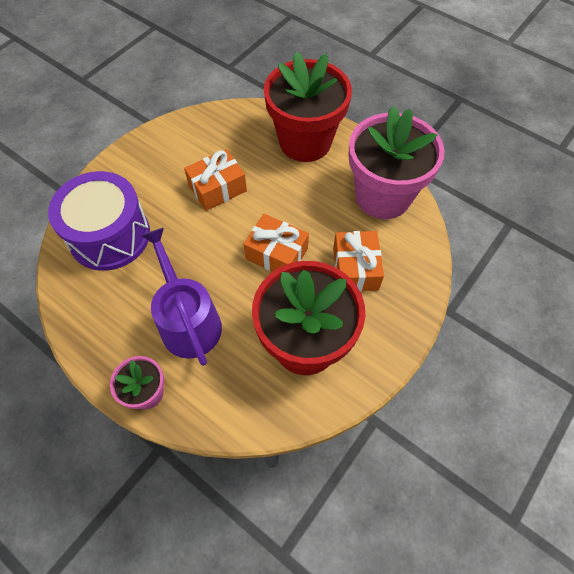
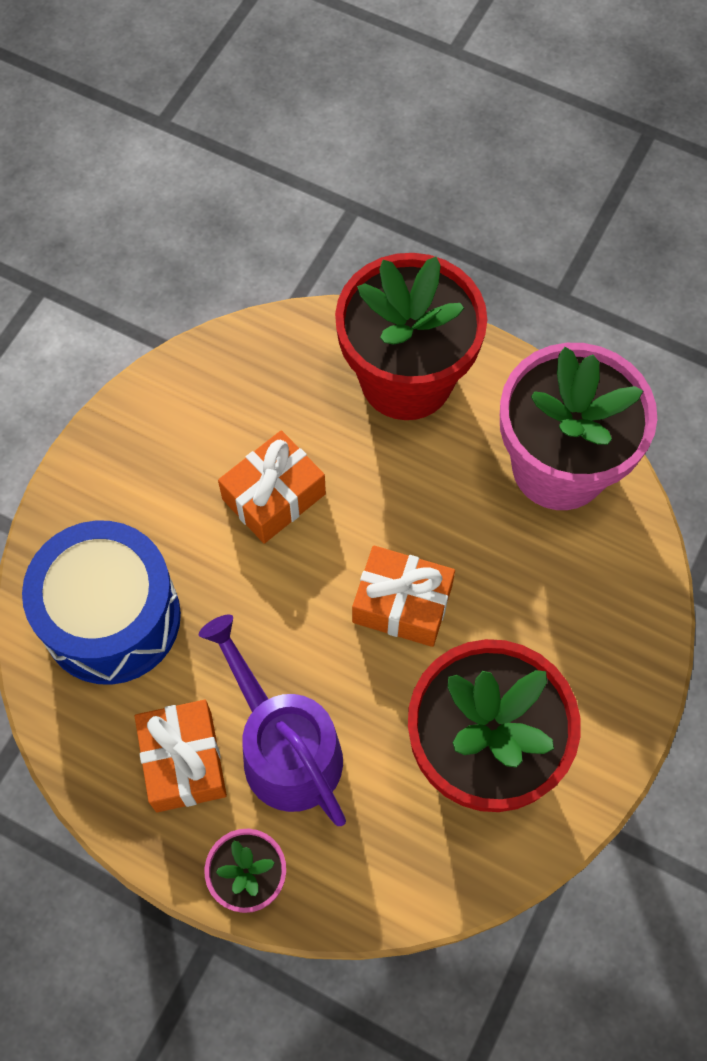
camera: 10 degrees left, 5 degrees up
(110, 235) = (111, 617): purple drum -> blue drum
(355, 268) = (536, 609): orange gift -> orange gift (183, 761)

